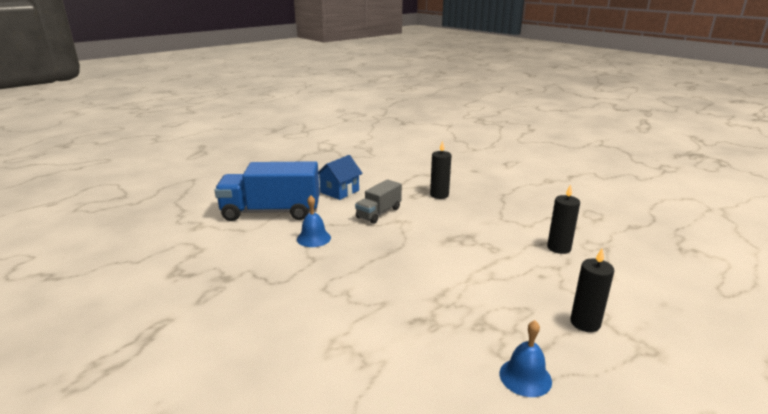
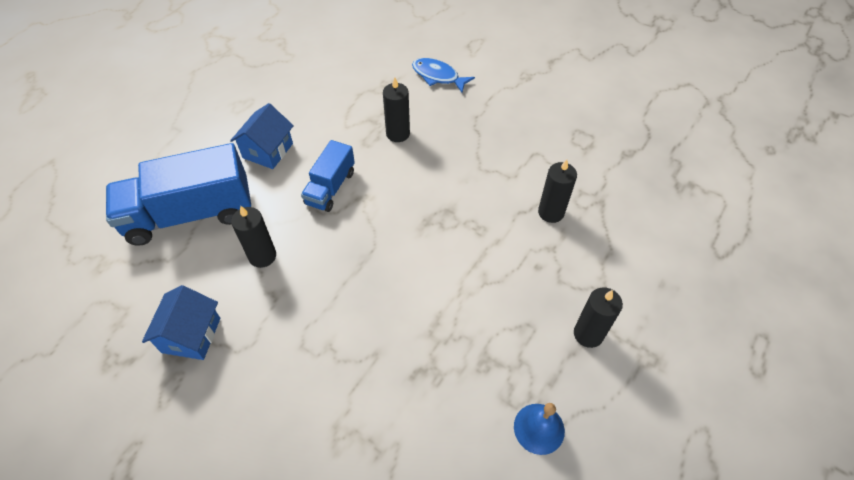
camera: 15 degrees left, 30 degrees up
(241, 269) = (191, 335): none -> blue house
(313, 238) = (262, 256): blue bell -> black candle
(379, 213) = (330, 187): grey truck -> blue truck
(478, 173) = (438, 76): none -> blue fish

